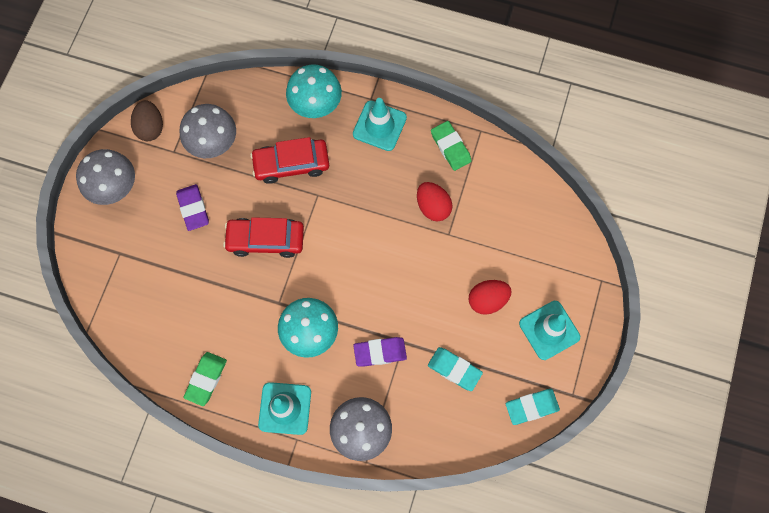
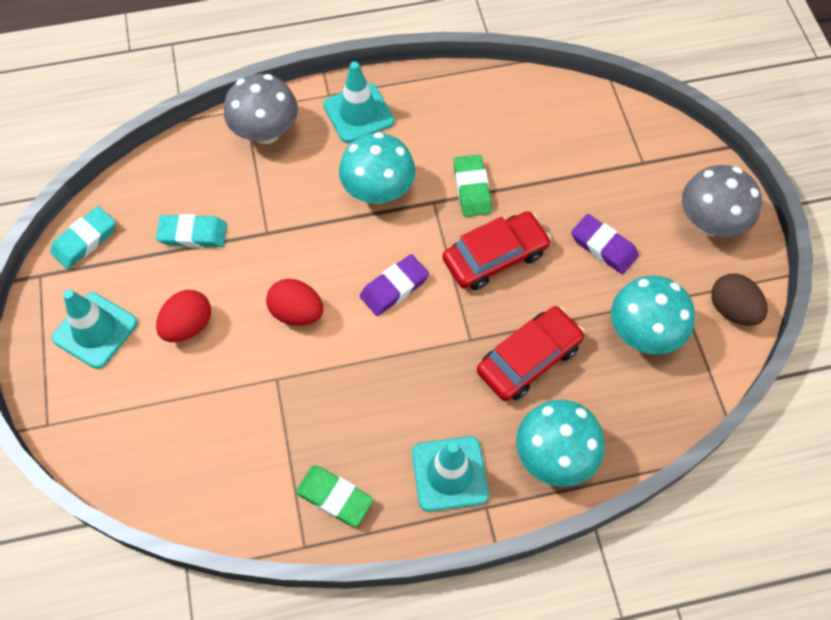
camera: 150 degrees right, 10 degrees down
(206, 379) = (457, 99): green eraser -> green eraser (472, 188)
(213, 143) = (643, 332): grey mushroom -> turquoise mushroom
(380, 352) = (288, 210): purple eraser -> purple eraser (394, 287)
(433, 207) = (315, 402): red egg -> red egg (297, 312)

